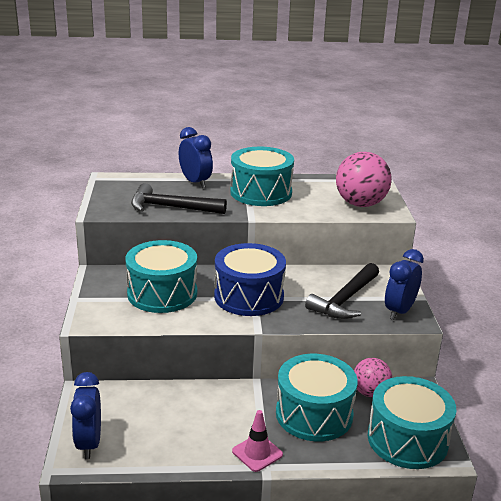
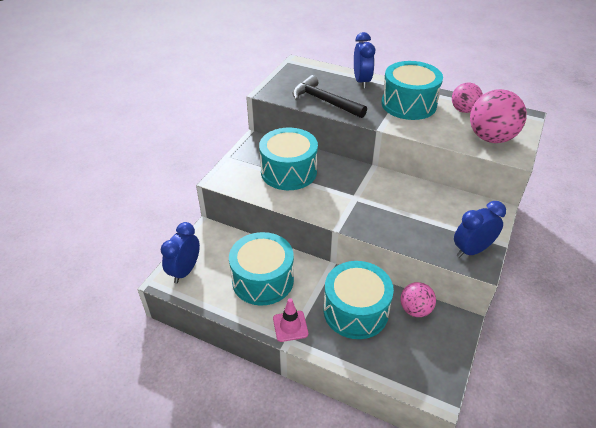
camera: 30 degrees right, 15 degrees up
(249, 296) = (352, 195): blue drum -> none
(317, 187) = (463, 110): none -> pink ball
(345, 300) = (430, 223): black hammer -> none
(407, 439) = (417, 365): turquoise drum -> turquoise drum (263, 280)

